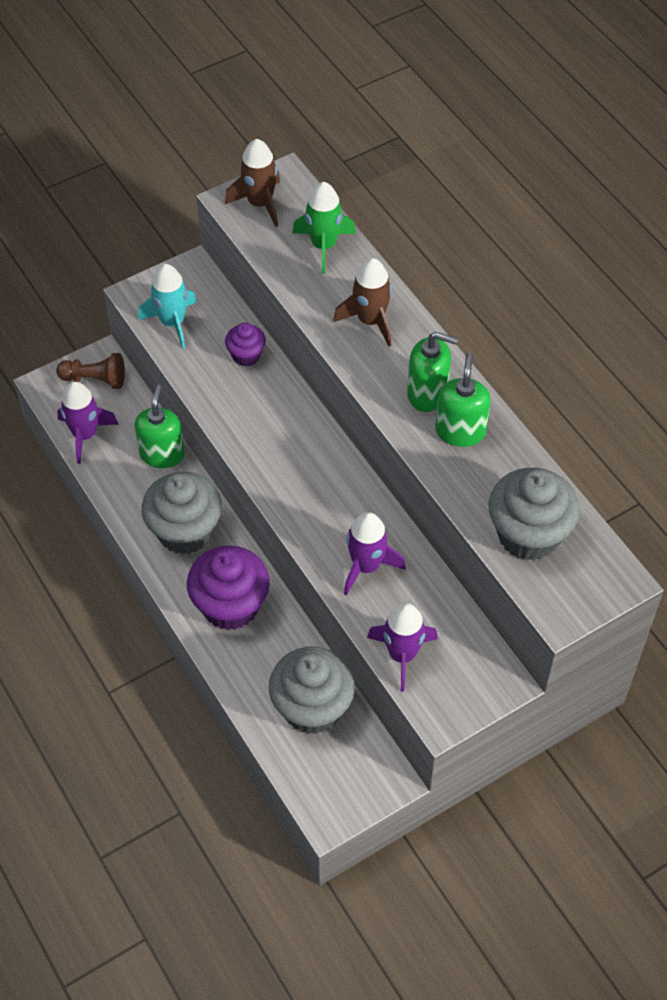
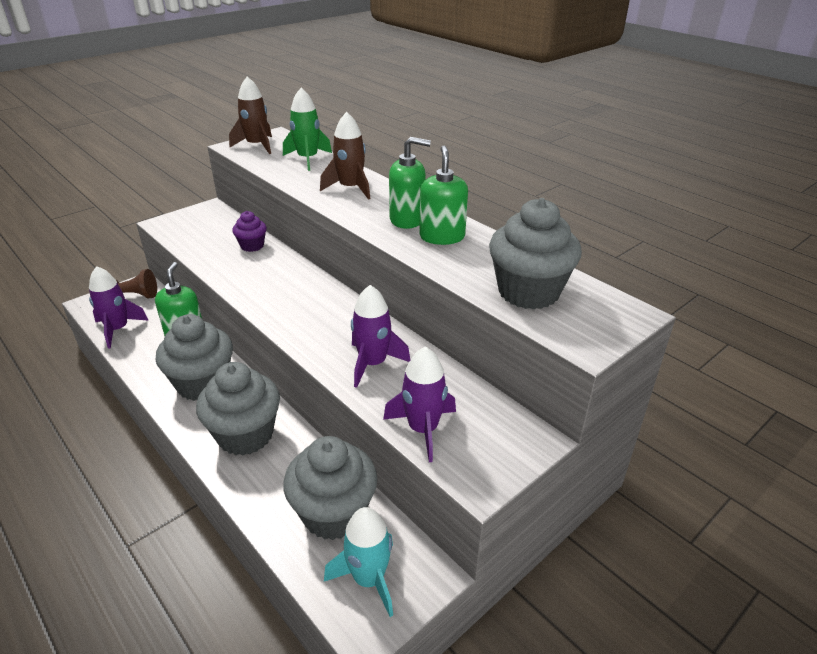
camera: 10 degrees left, 20 degrees down
(172, 322) = (191, 234): turquoise rocket -> turquoise rocket (368, 579)
(230, 606) = (245, 435): purple cupcake -> grey cupcake

